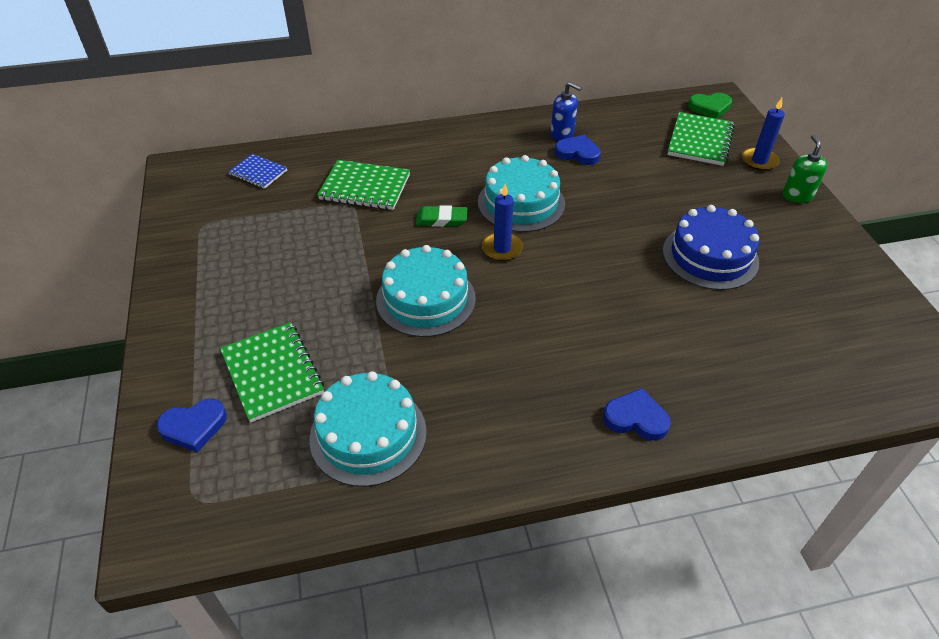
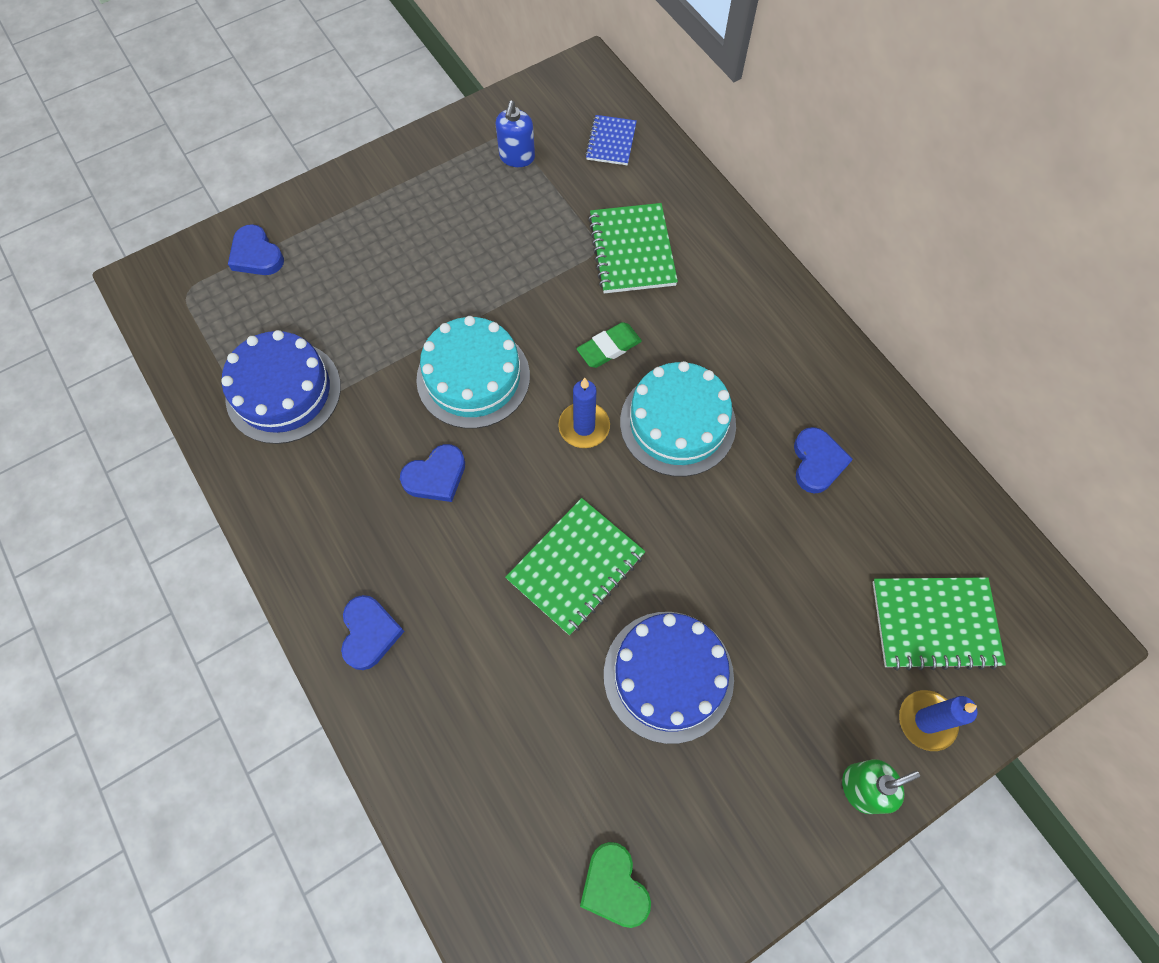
camera: 70 degrees right, 20 degrees up
(272, 373) = (332, 285): green notebook -> green notebook (576, 567)
(368, 434) = (283, 392): turquoise cake -> blue cake
(441, 219) = (609, 347): green eraser -> green eraser turned 75 degrees clockwise
(507, 343) = (436, 476): none -> blue heart
(562, 134) = (853, 431): blue soap dispenser -> blue soap dispenser (517, 157)
(710, 107) = (1039, 625): green heart -> green heart (614, 886)

